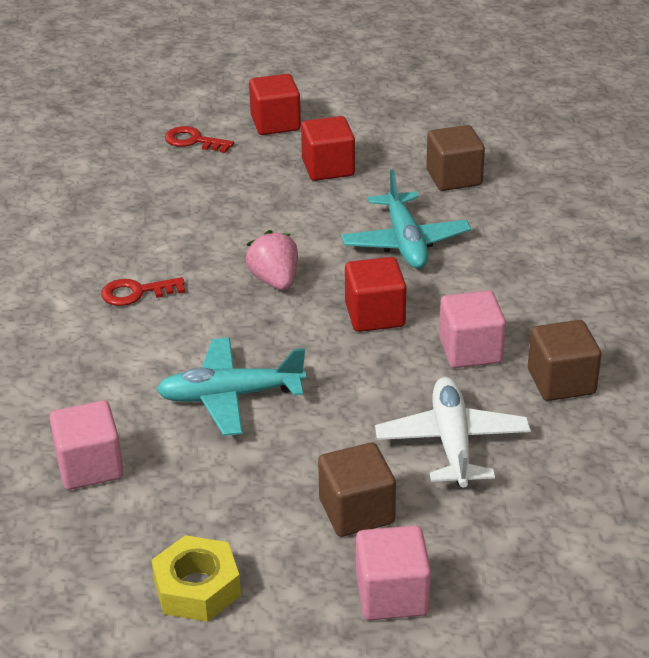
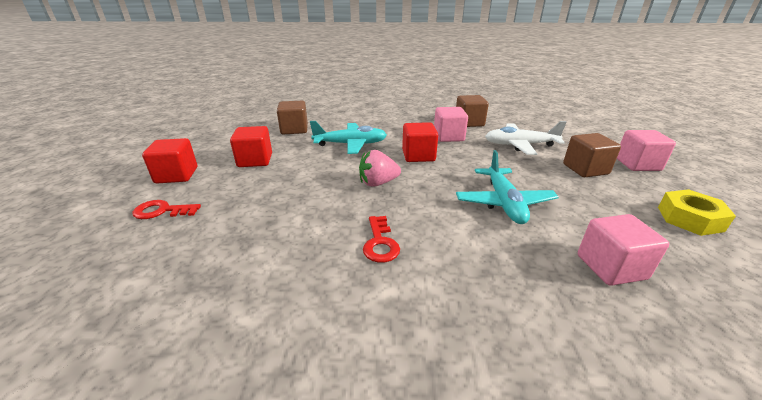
camera: 85 degrees left, 5 degrees down
(193, 141) = (162, 211): red key -> red key turned 60 degrees clockwise

